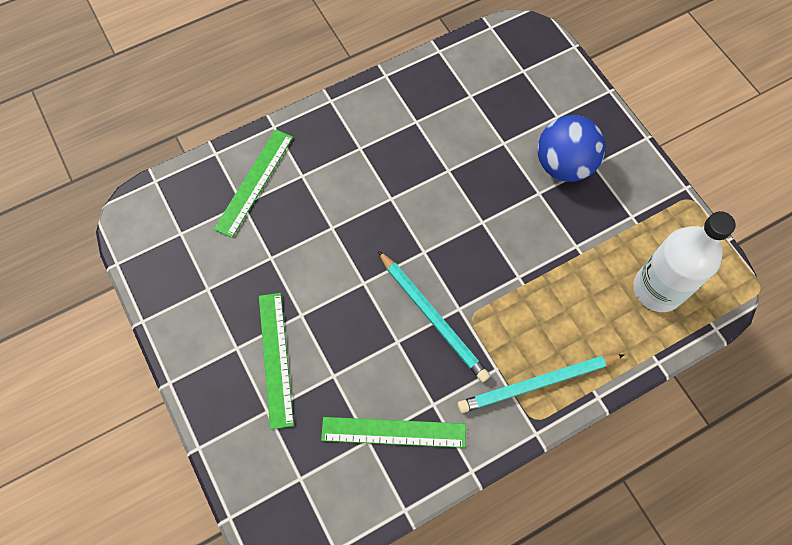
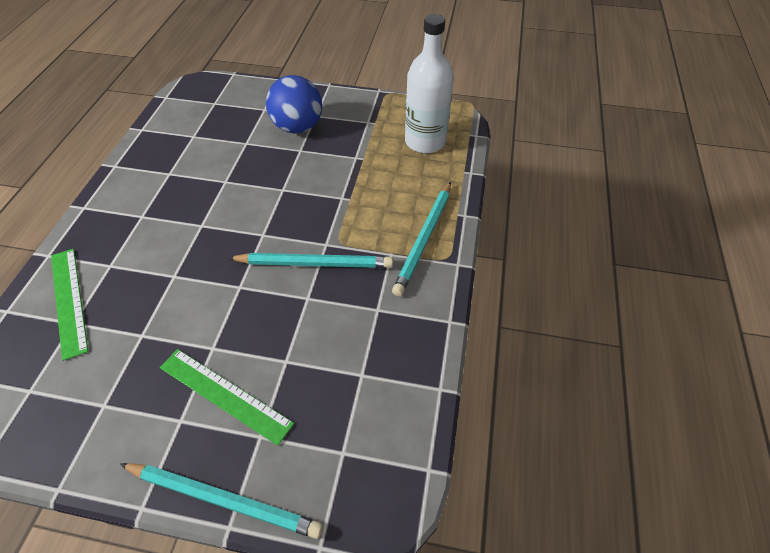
camera: 50 degrees left, 15 degrees down
(211, 428) = (224, 499): none -> turquoise pencil
(393, 432) = (372, 351): green ruler -> none

